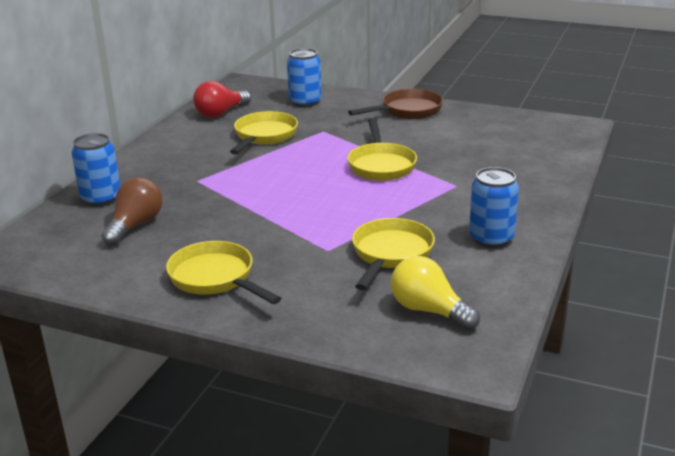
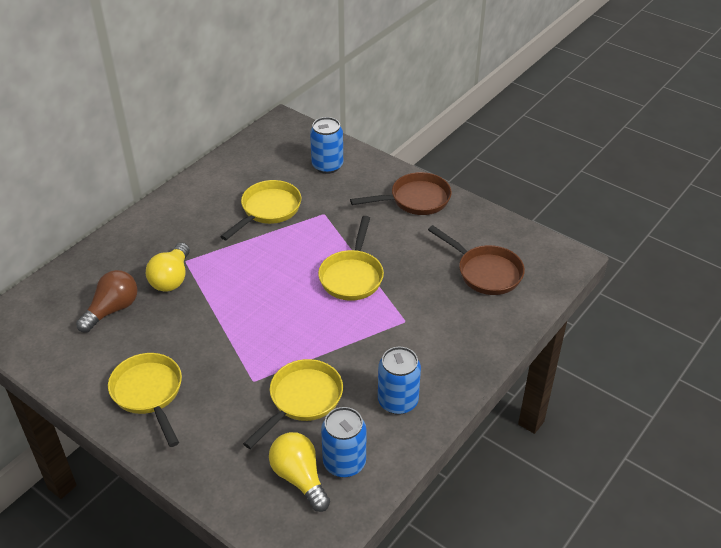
camera: 15 degrees right, 15 degrees up
(101, 198) = (98, 267): blue can -> blue can (344, 463)
(189, 194) = (171, 278): none -> yellow light bulb
(220, 113) = (244, 166): red light bulb -> none
(509, 144) = (485, 272): none -> brown pan

